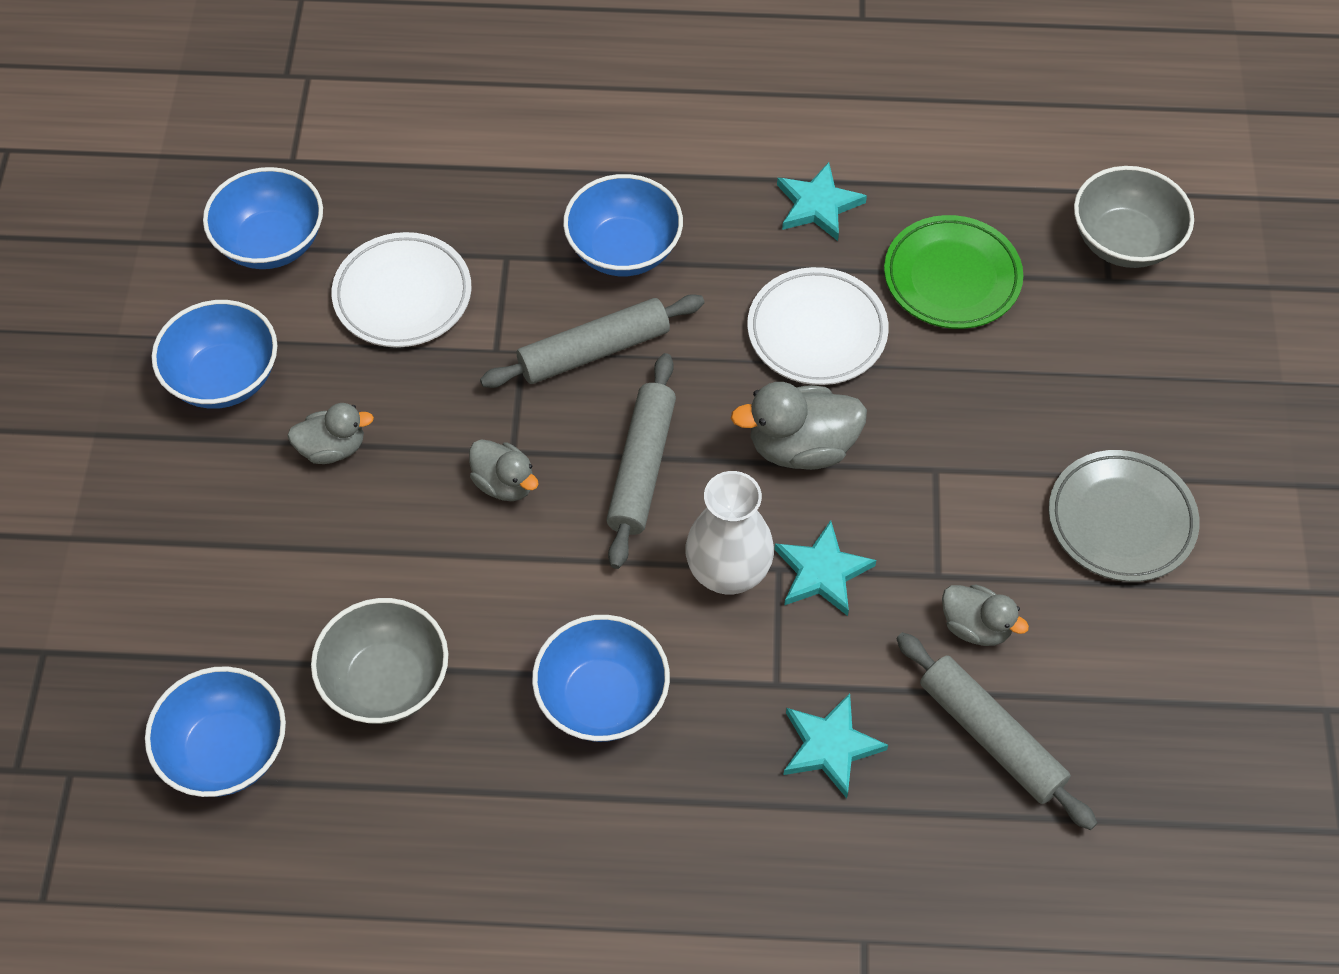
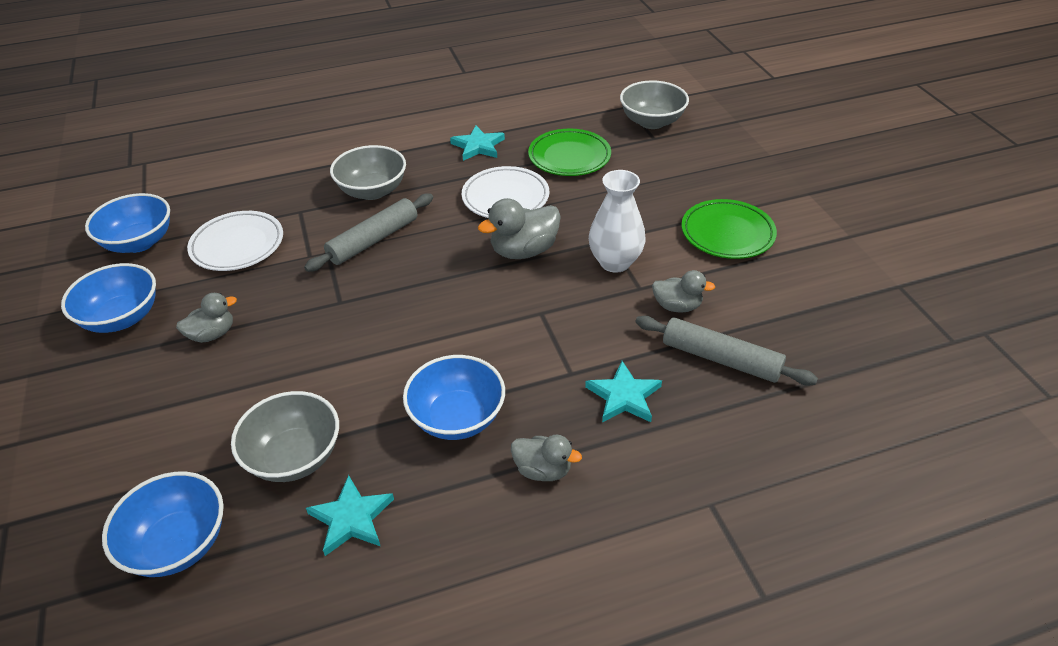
camera: 20 degrees left, 15 degrees down
(504, 483) = (341, 320): grey duck -> grey duck (543, 470)
(624, 250) = (372, 191): blue bowl -> grey bowl
(642, 467) = (429, 287): grey rolling pin -> none
(728, 572) = (509, 324): white vase -> white vase (615, 262)
(822, 572) = (568, 307): turquoise star -> turquoise star (351, 518)
(1121, 520) = (727, 233): grey plate -> green plate

